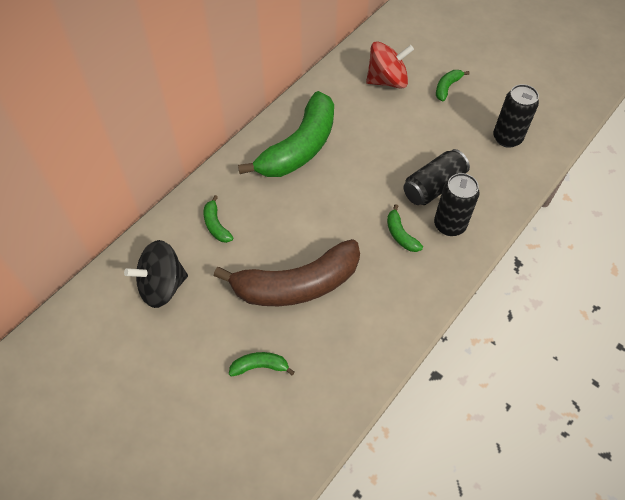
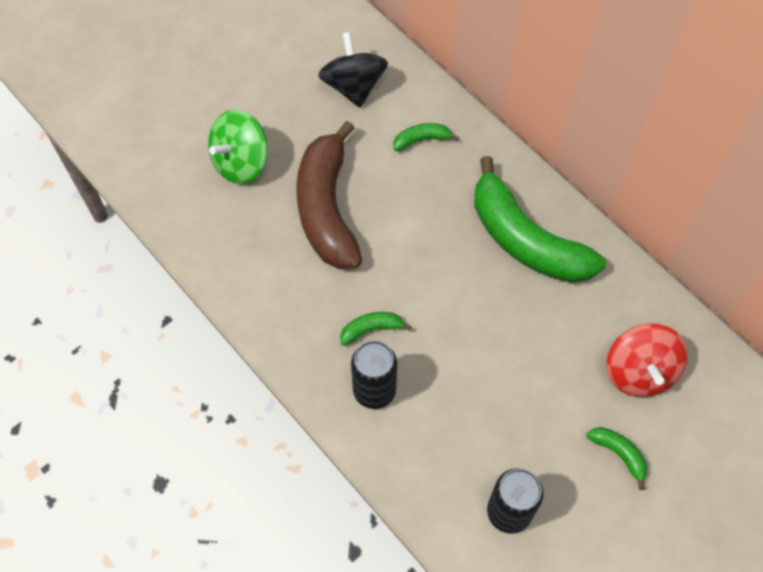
camera: 100 degrees right, 5 degrees up
(260, 366) = (241, 162): green banana -> green spinning top
(433, 187) = (437, 387): black can -> none

